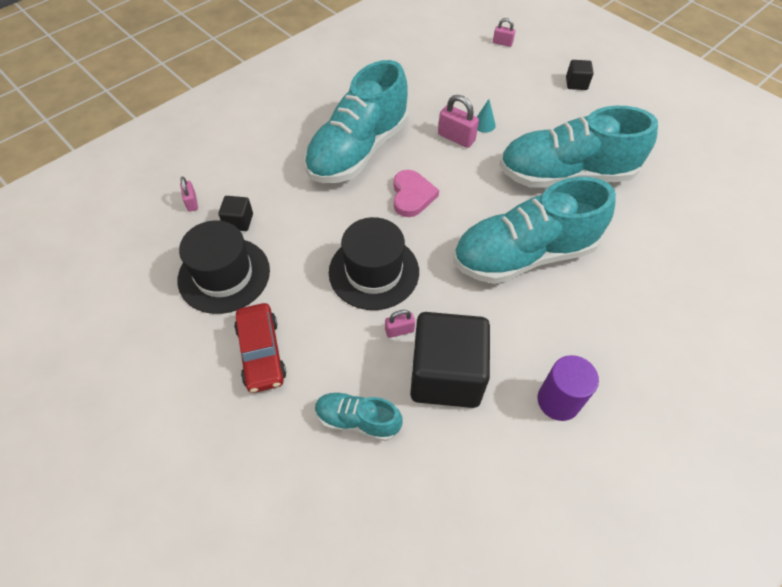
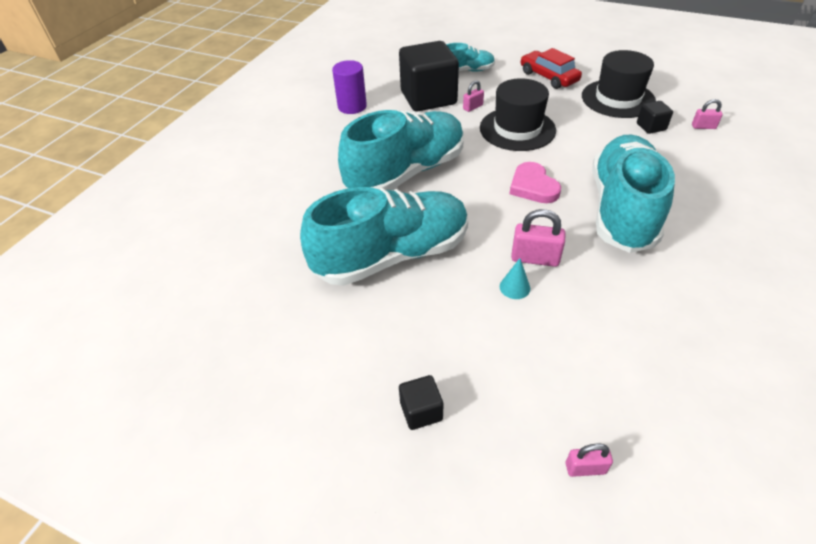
camera: 160 degrees right, 10 degrees down
(192, 202) = (703, 127): pink padlock -> pink padlock turned 45 degrees counterclockwise

